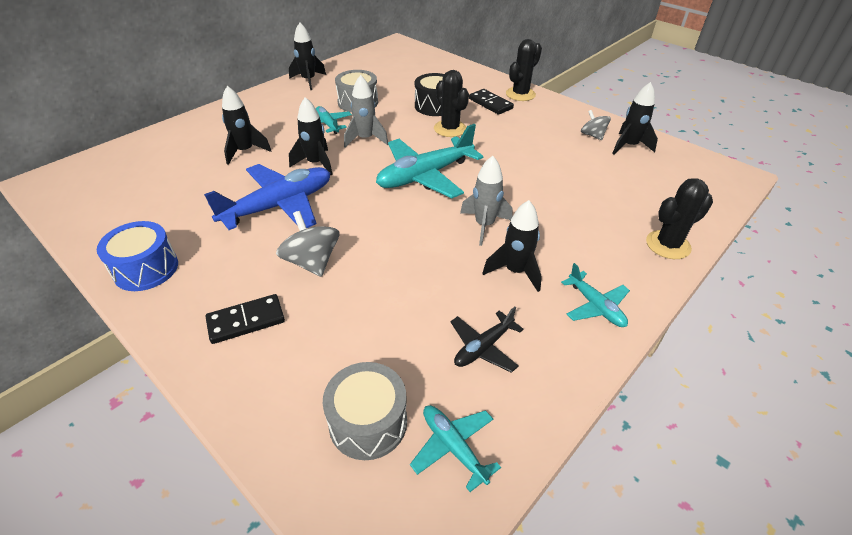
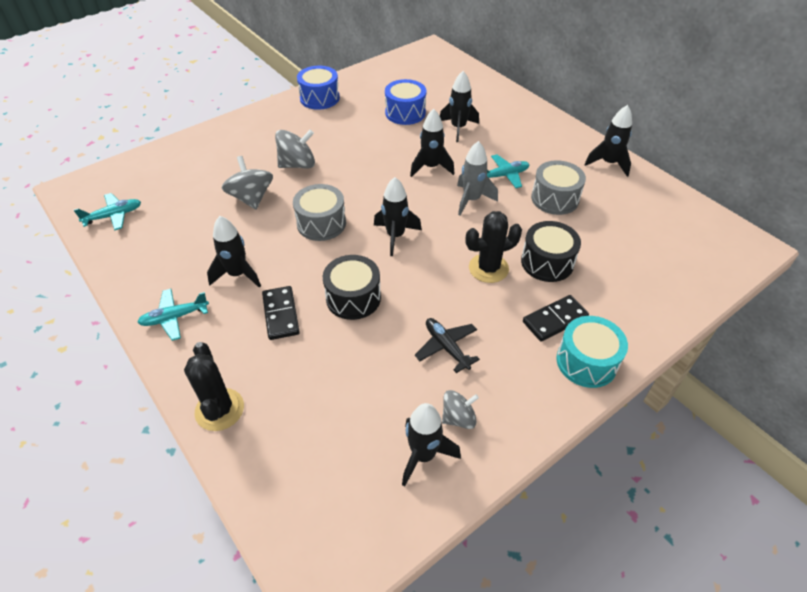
camera: 100 degrees right, 5 degrees up
(205, 188) = (405, 113): none -> blue drum
(246, 321) = (254, 138): black domino -> black domino (281, 314)
(279, 206) = (371, 148): blue plane -> none
(368, 422) = (151, 184): grey drum -> grey drum (321, 223)
(384, 291) = (251, 198): none -> grey spinning top
(425, 176) = (395, 236): turquoise plane -> black rocket
(483, 347) = (174, 241): black plane -> black plane (446, 347)
(484, 225) = (305, 266): grey rocket -> none
(511, 190) = (353, 298): none -> black drum
(520, 94) = (586, 362): black cactus -> turquoise drum

